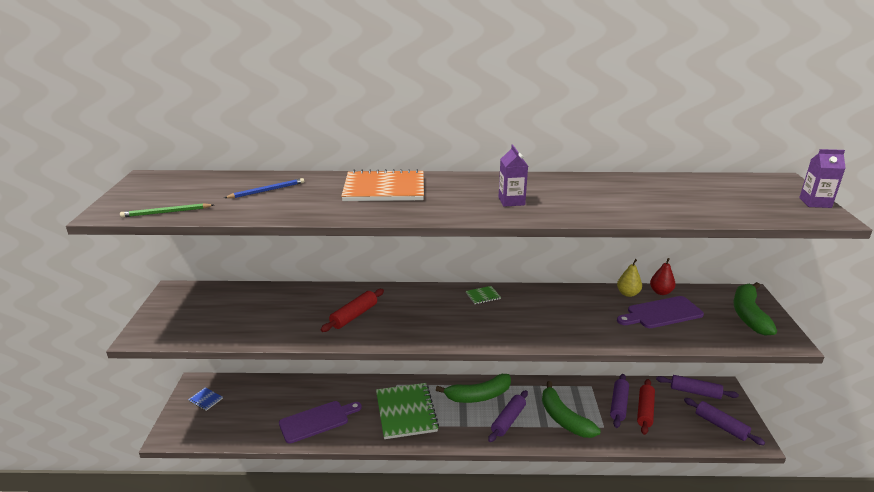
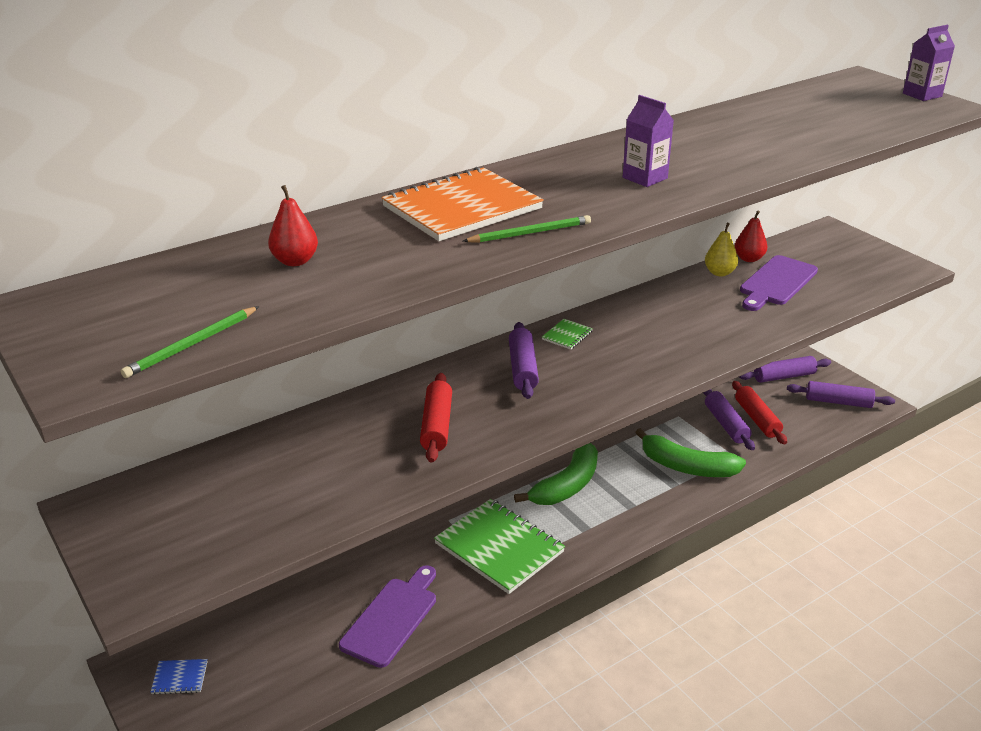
camera: 35 degrees left, 5 degrees up
(267, 190) = (295, 261): blue pencil -> red pear
(395, 211) = (530, 233): none -> green pencil
(508, 420) = (630, 498): purple rolling pin -> purple rolling pin (523, 368)
(748, 315) = (853, 254): green banana -> none

